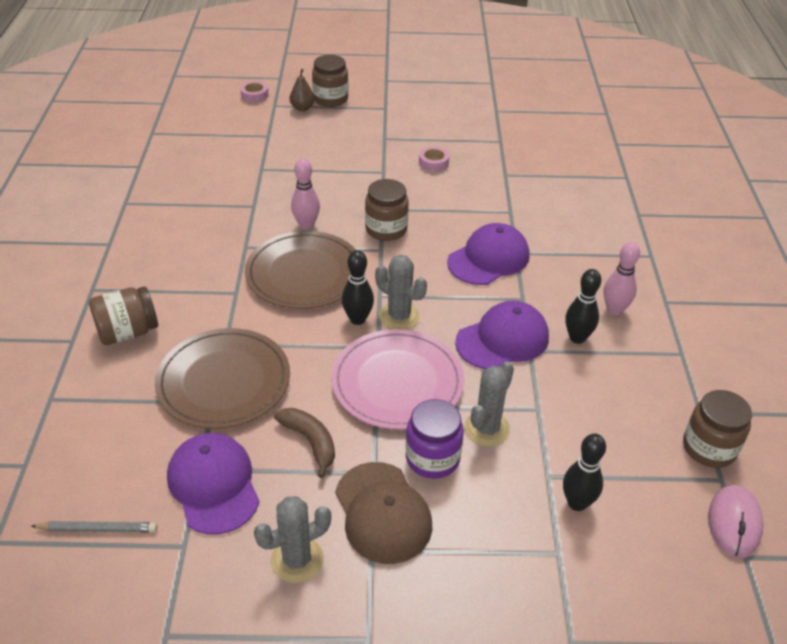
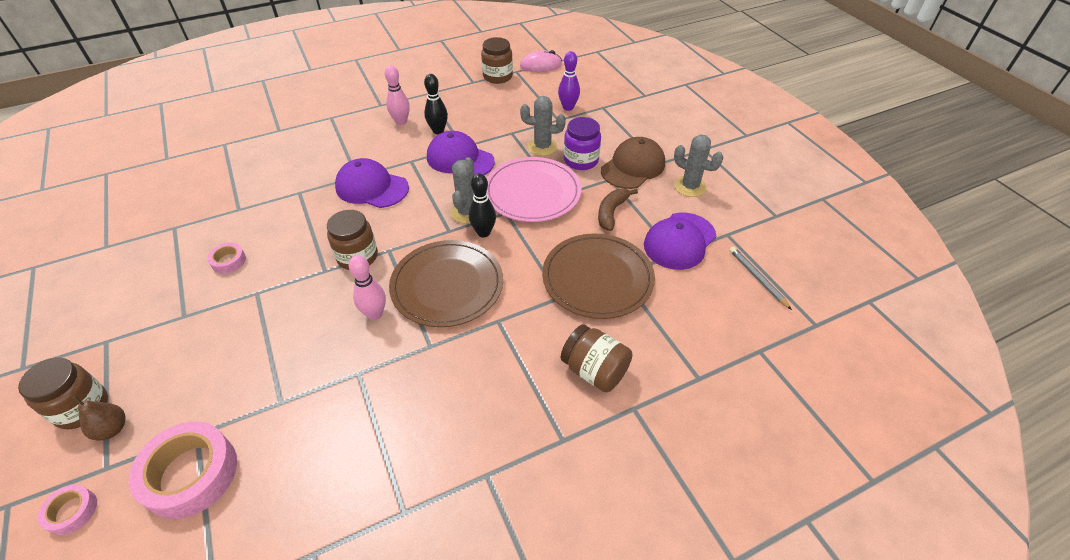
camera: 115 degrees left, 5 degrees up
(239, 131) = (191, 474): none -> pink tape
(577, 503) = (568, 107): black bowling pin -> purple bowling pin

